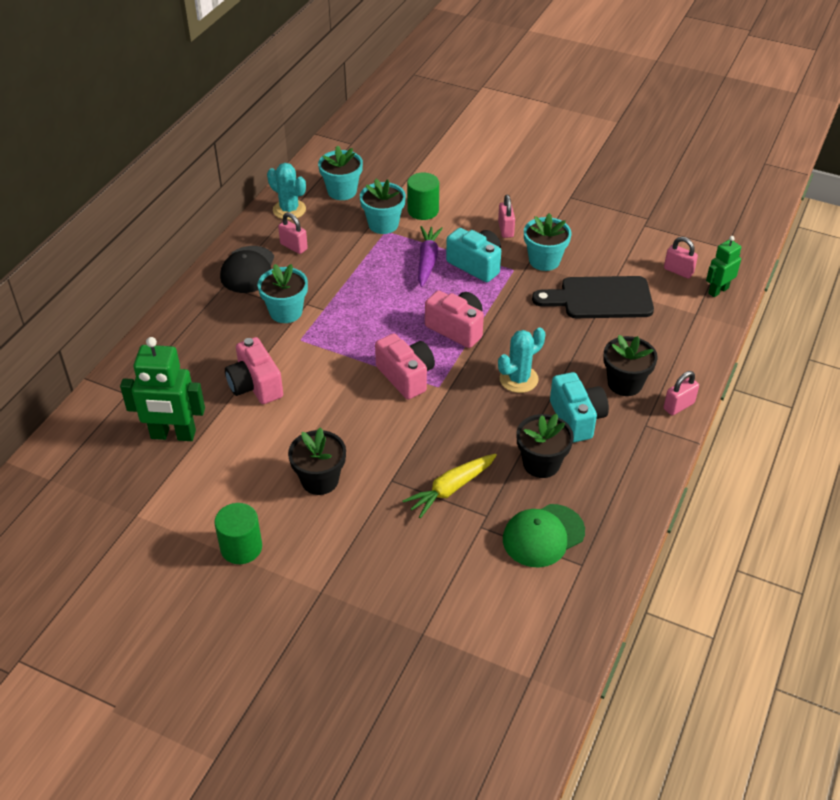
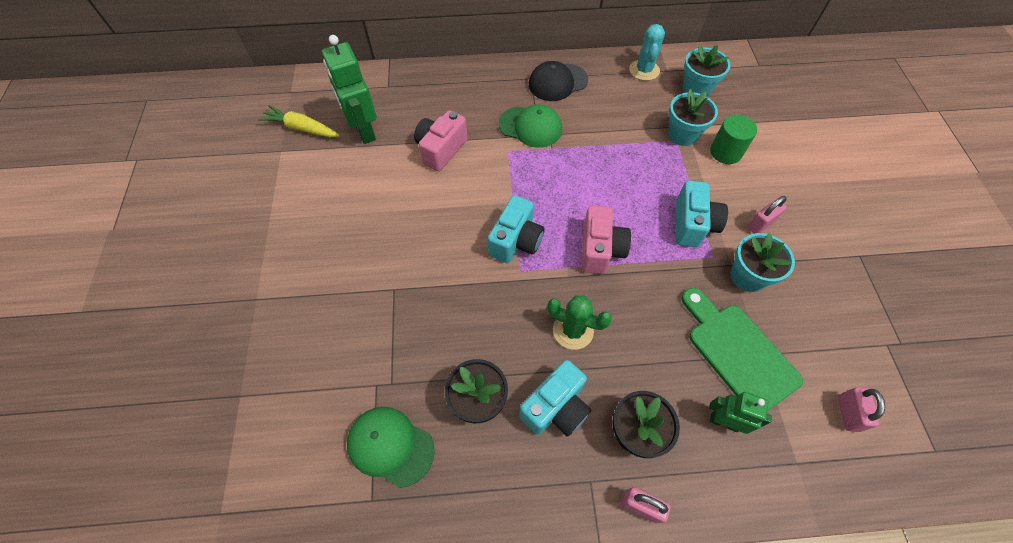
camera: 60 degrees right, 15 degrees up
(241, 547) = (277, 226): green cylinder -> none
(286, 312) = (530, 127): turquoise flower pot -> green cap
(294, 246) = (605, 94): pink padlock -> none
(320, 480) = (367, 240): black flower pot -> none
(406, 376) = (516, 241): pink camera -> turquoise camera
(427, 261) = (666, 186): purple carrot -> none
(451, 489) = (407, 339): yellow carrot -> yellow carrot (302, 128)
(518, 379) = (573, 330): turquoise cactus -> green cactus
(600, 298) = (738, 352): black cutting board -> green cutting board
(718, 290) = (855, 473): green robot -> green robot (724, 422)

